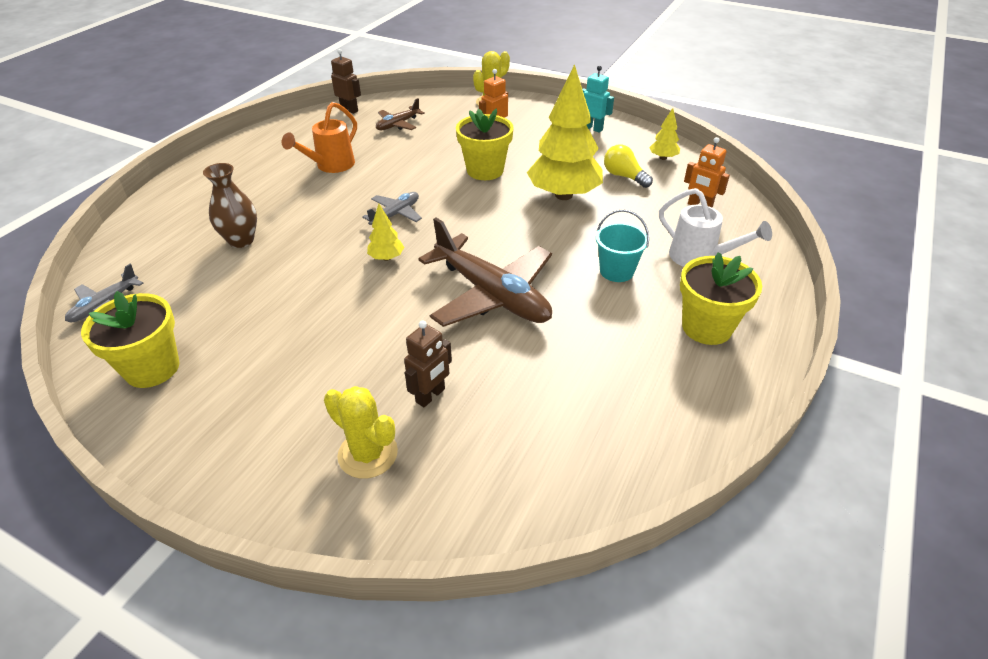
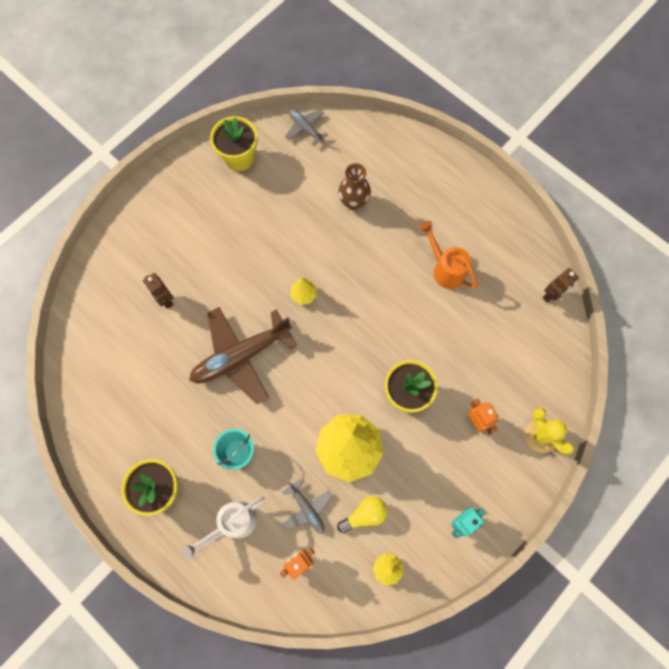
camera: 105 degrees right, 30 degrees up
(368, 454) = (137, 261): yellow cactus -> none
(395, 214) = (357, 309): grey plane -> grey plane (307, 509)
(398, 124) = (510, 334): brown plane -> none

